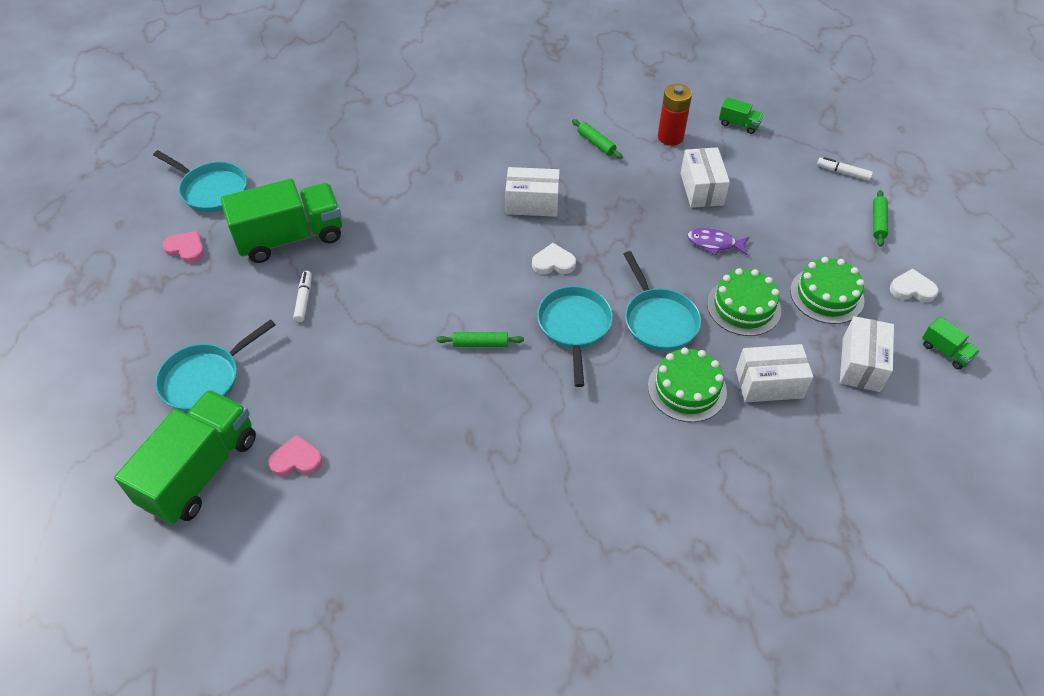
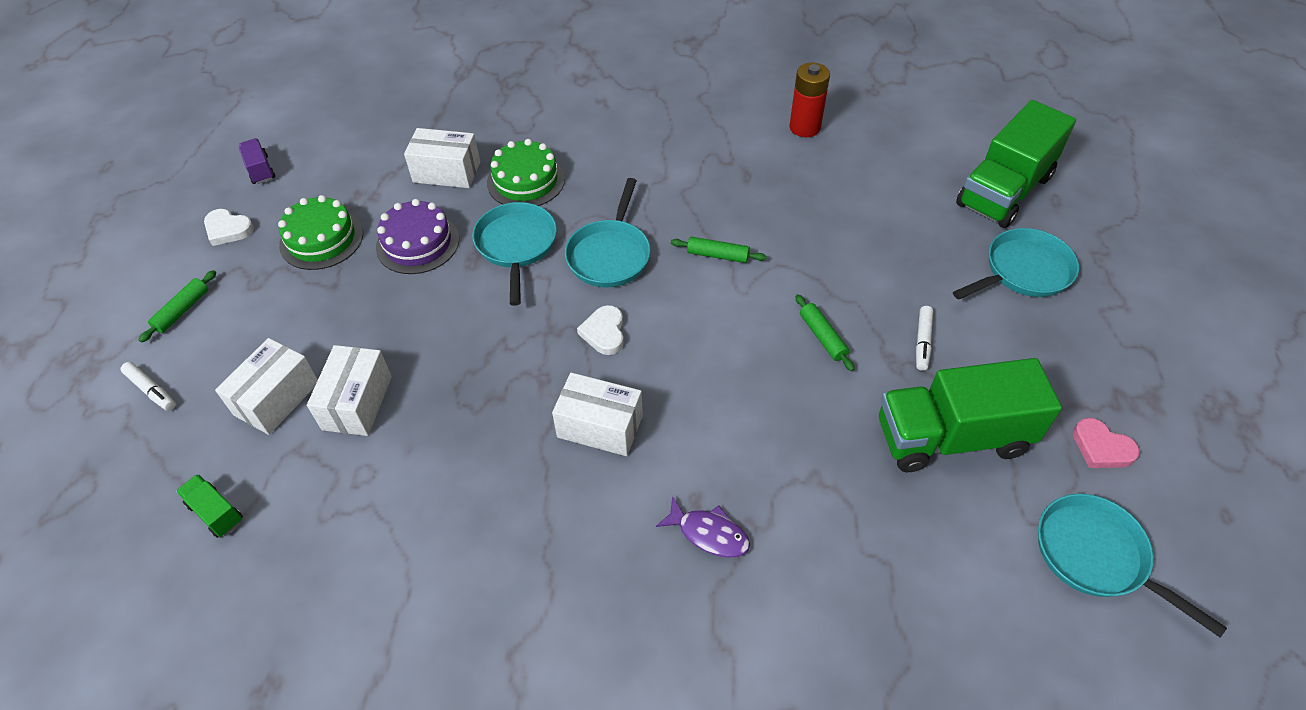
camera: 165 degrees left, 0 degrees up
(296, 460) = (912, 185): pink heart -> none
(553, 263) = (604, 332): white heart -> white heart turned 75 degrees clockwise
(596, 143) = (459, 522): green rolling pin -> green rolling pin (822, 337)
(670, 137) = (337, 509): red battery -> red battery (804, 127)
(714, 243) = (397, 320): purple fish -> purple fish (709, 533)
(743, 307) = (417, 243): green cake -> purple cake
(861, 364) = (348, 173): white box -> white box (277, 398)
(945, 351) = (260, 170): green truck -> purple truck

